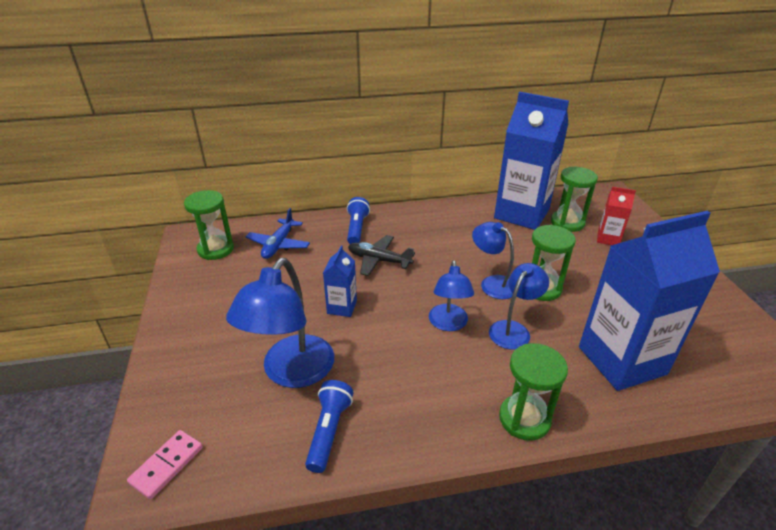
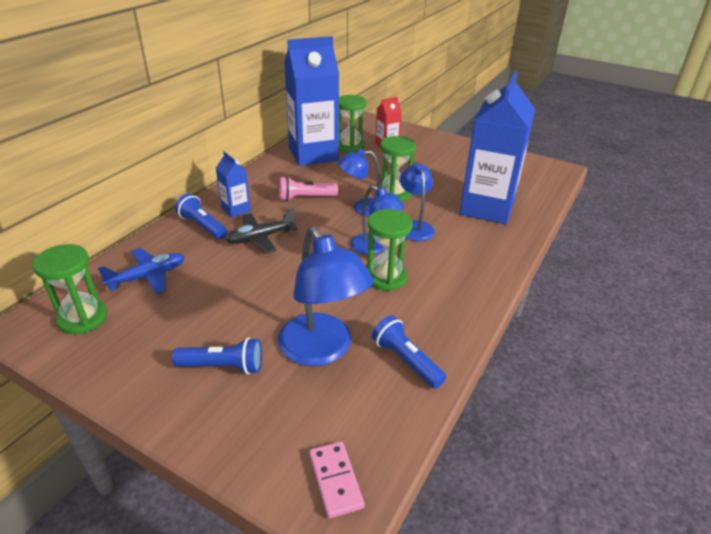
camera: 50 degrees left, 0 degrees up
(228, 334) = (223, 366): none -> blue flashlight
(279, 245) = (148, 277): blue plane -> blue plane turned 90 degrees counterclockwise
(342, 307) = (286, 285): blue carton -> blue carton (236, 209)
(458, 248) = (305, 198): none -> pink flashlight
(524, 419) = (490, 269): green hourglass -> green hourglass (386, 277)

